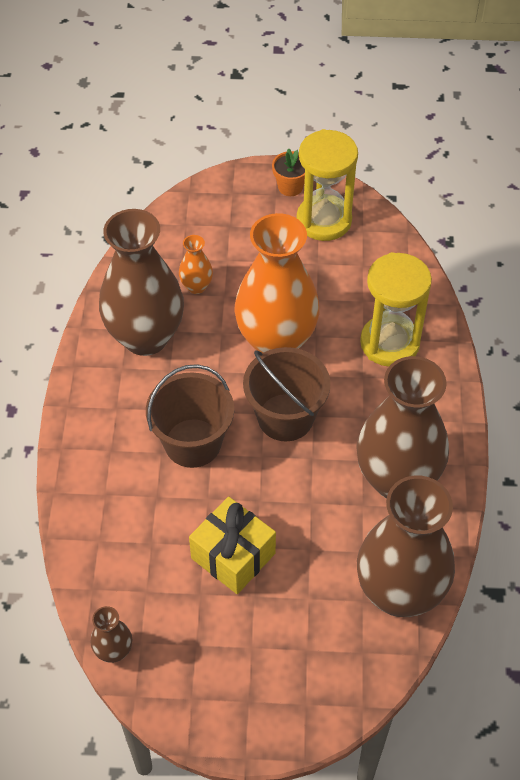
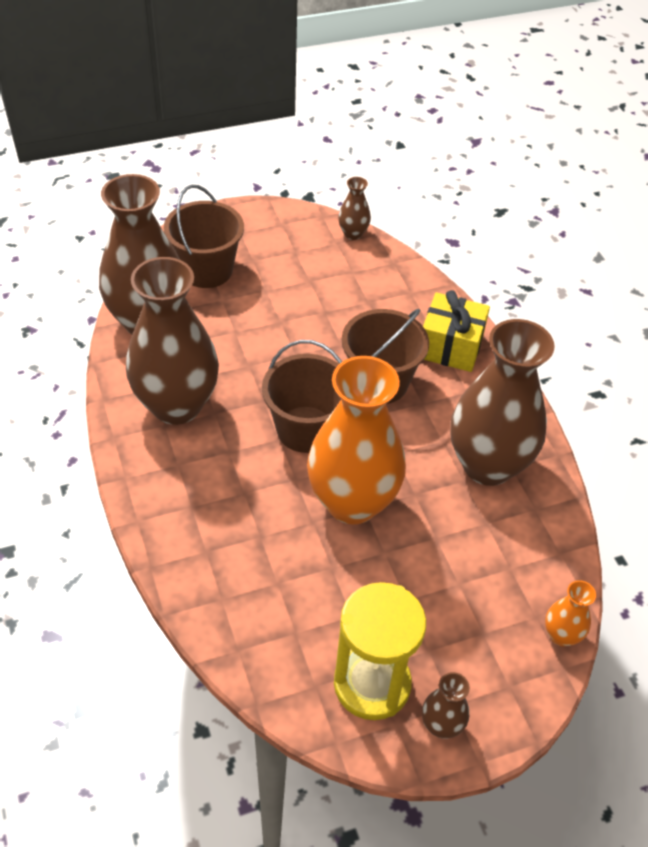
camera: 155 degrees right, 5 degrees down
(196, 286) = (472, 538): orange vase -> orange vase (561, 635)
(233, 556) = (297, 310): yellow gift -> yellow gift (450, 347)
(290, 187) = (441, 725): orange flower pot -> brown vase
(311, 649) = (206, 270): none -> brown bucket
(389, 343) = (228, 539): yellow hourglass -> none

